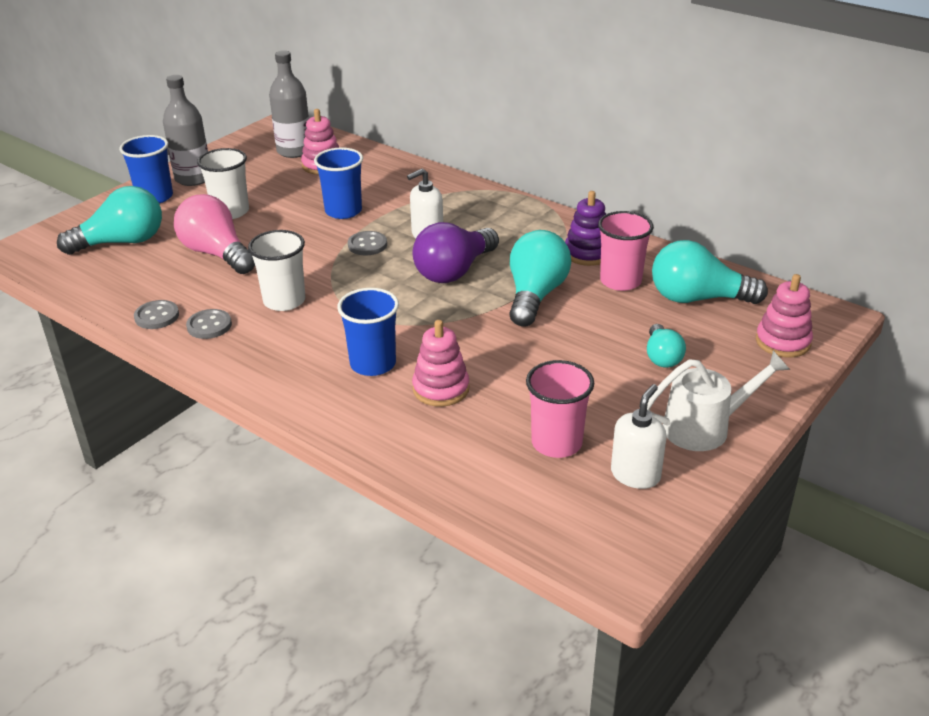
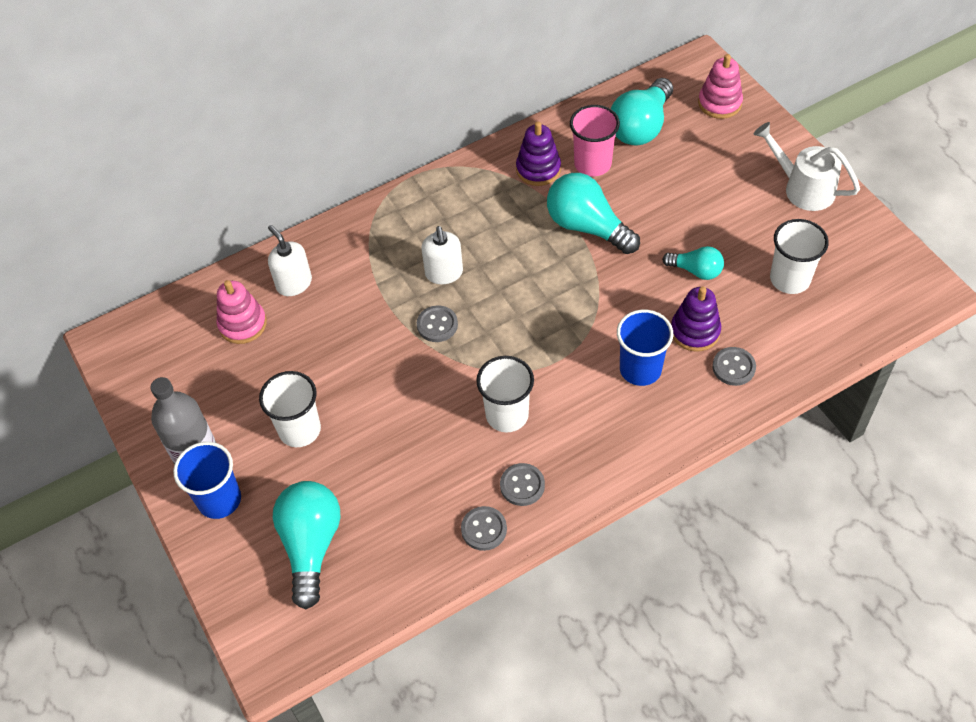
camera: 65 degrees left, 20 degrees up
(216, 253) = (385, 457): pink light bulb -> none
(294, 151) = (189, 342): grey bottle -> none
(343, 211) = (357, 329): blue cup -> none
(406, 425) = (733, 367): none -> grey button
(441, 389) = (695, 331): pink stacking toy -> purple stacking toy
(454, 271) = (520, 271): purple light bulb -> none
(556, 443) = (790, 279): pink cup -> white cup
(635, 475) = (840, 246): white soap dispenser -> white soap dispenser (294, 283)
(662, 357) = (709, 179): turquoise light bulb -> turquoise light bulb (696, 271)
(705, 427) = (802, 188): white watering can -> white watering can turned 60 degrees counterclockwise

